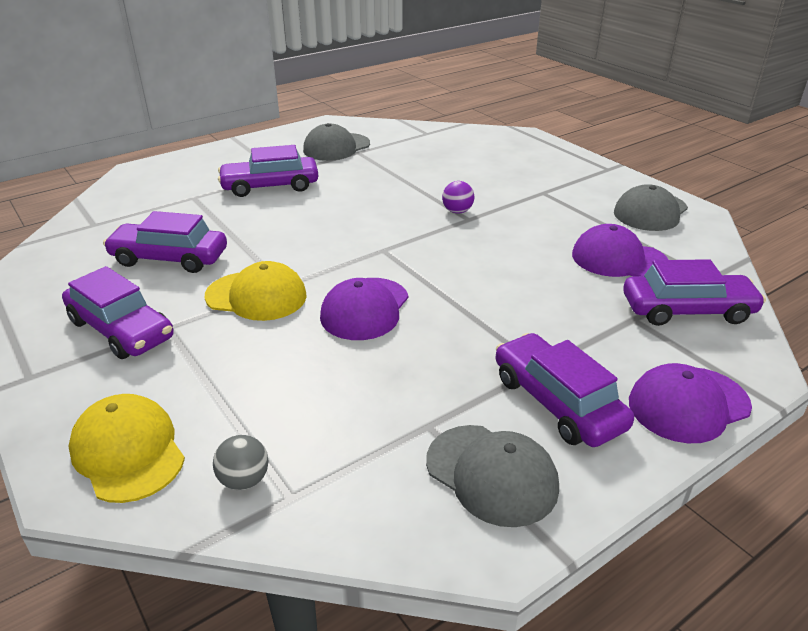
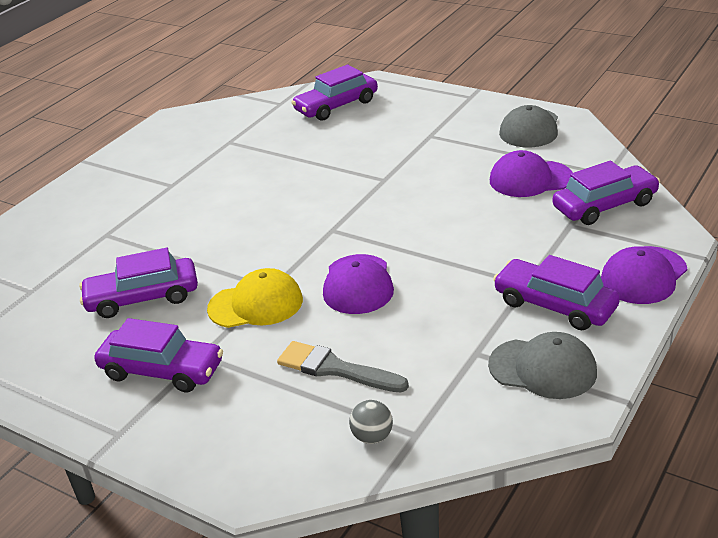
camera: 20 degrees left, 0 degrees up
(128, 451) = (264, 452): yellow cap -> none
(270, 186) = (173, 201): purple car -> purple car (336, 106)
(272, 387) = (335, 369): none -> grey brush
(336, 147) = (203, 143): grey cap -> none
(457, 211) = (369, 175): purple ball -> none

